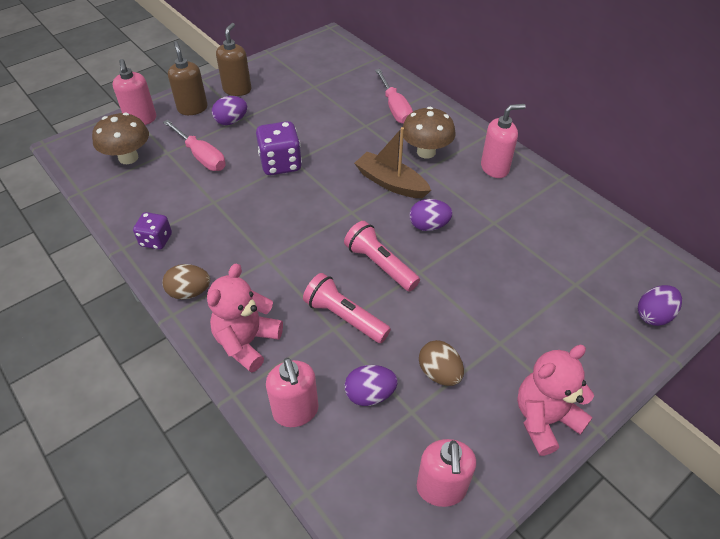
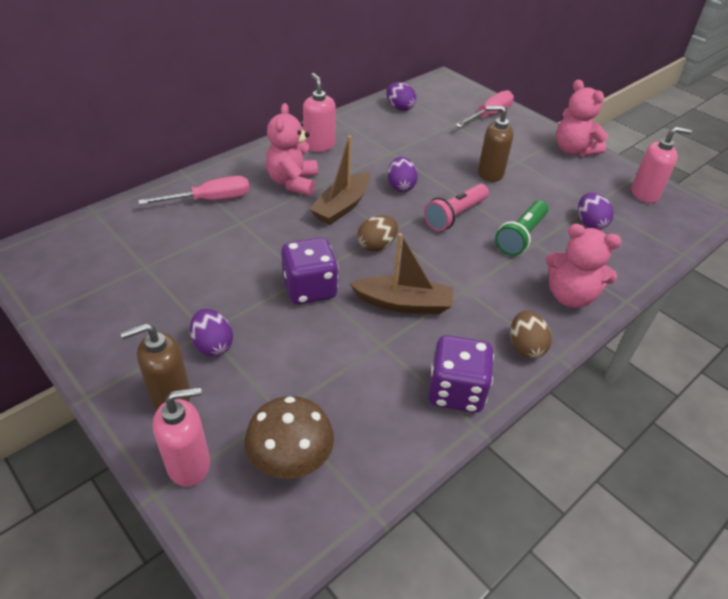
camera: 95 degrees left, 5 degrees down
(156, 240) = (456, 391): purple dice -> purple dice, size x1.60
(201, 156) = (291, 369): pink screwdriver -> pink screwdriver (489, 115)
(237, 89) = (131, 347): brown soap dispenser -> brown soap dispenser (490, 173)
(256, 217) = (403, 303): none -> brown boat
(296, 411) = (623, 262): pink soap dispenser -> none
(345, 317) = (521, 236): pink flashlight -> green flashlight
(426, 152) = (293, 182): brown mushroom -> pink teddy bear
(439, 373) = (556, 189): brown egg -> brown egg (376, 245)
(653, 315) = (473, 100): purple egg -> purple egg (400, 107)

